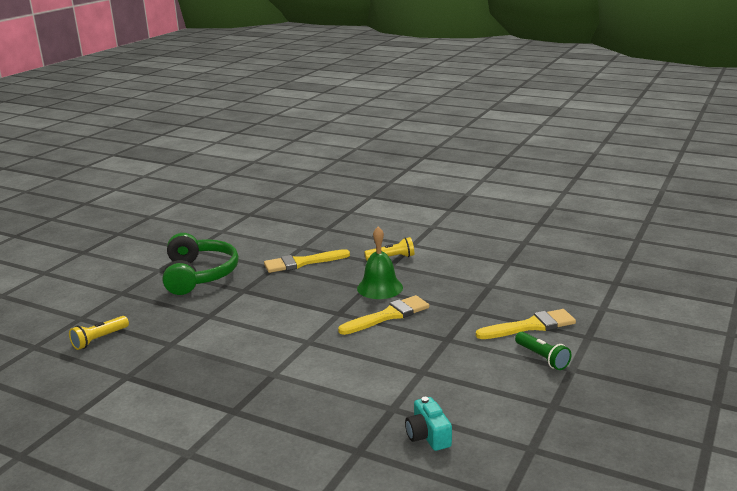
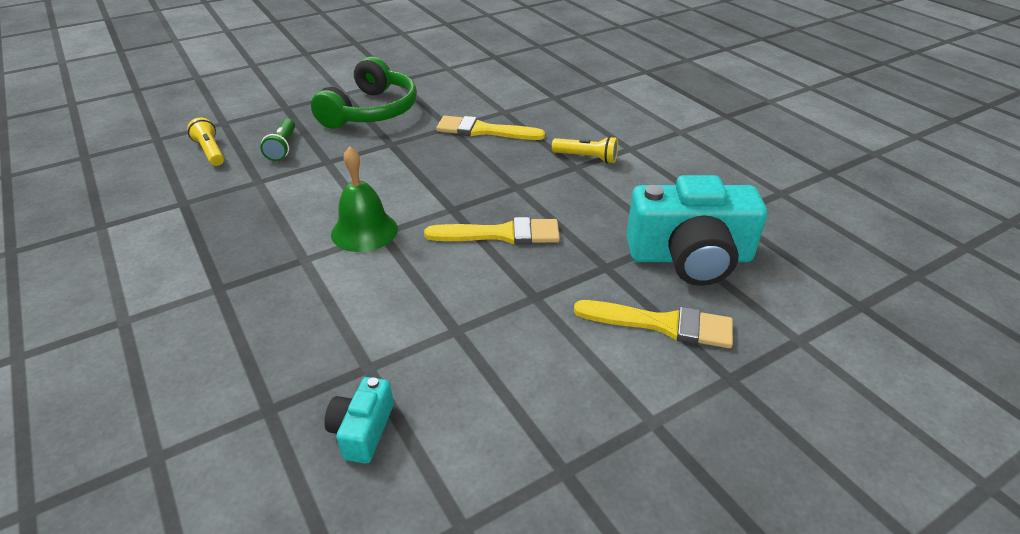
camera: 30 degrees right, 15 degrees up
(99, 339) = (210, 151): yellow flashlight -> yellow flashlight turned 75 degrees clockwise
(380, 288) = (531, 192): green bell -> green bell (364, 231)
(510, 290) = (690, 257): none -> turquoise camera
(542, 358) = (628, 383): green flashlight -> green flashlight (282, 147)

